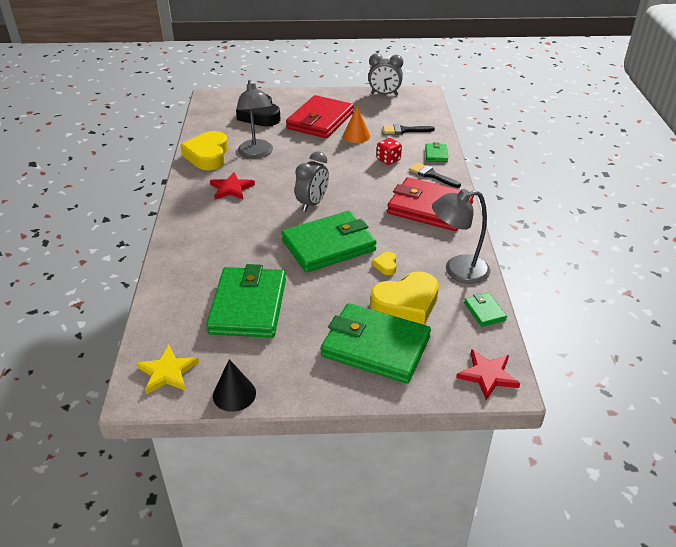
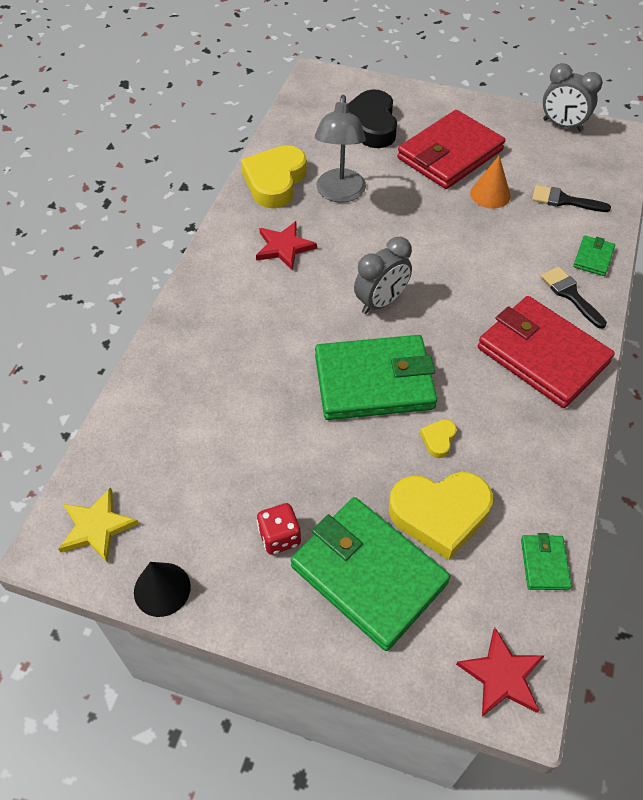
camera: 20 degrees right, 15 degrees up
(248, 306) = (231, 453): green wallet -> none
(388, 160) = (518, 250): red dice -> red dice (279, 537)
(457, 271) = (536, 480): grey lamp -> none

